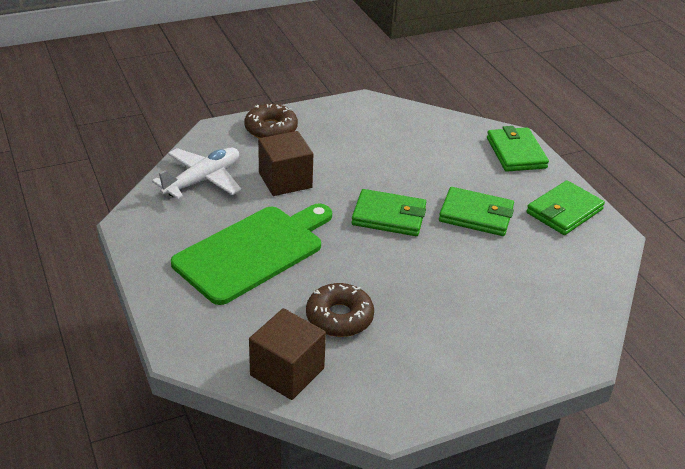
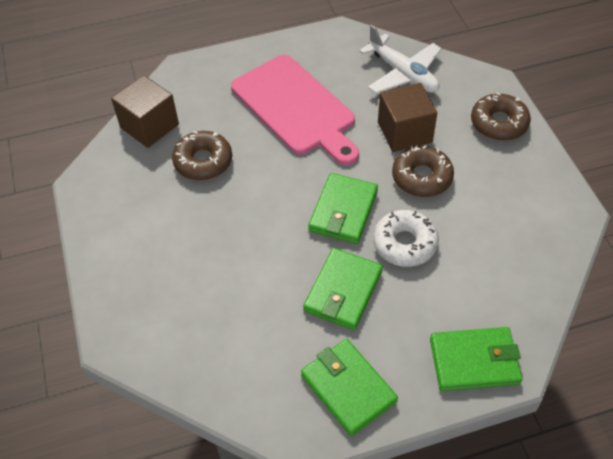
camera: 100 degrees right, 15 degrees up
(253, 252) = (295, 108): green cutting board -> pink cutting board
(341, 172) = (422, 177): none -> brown donut
(417, 182) = (404, 244): none -> white donut

